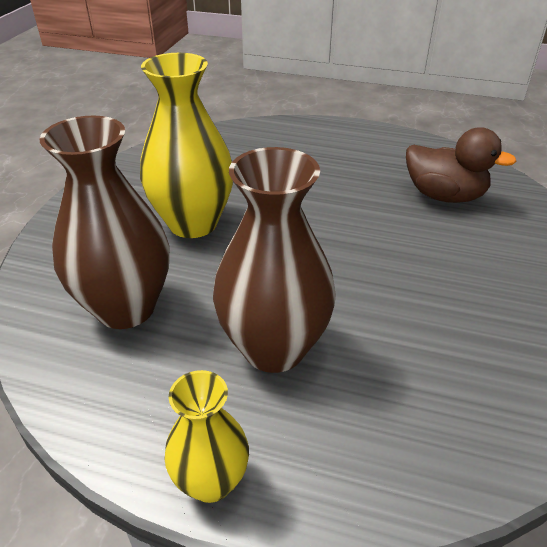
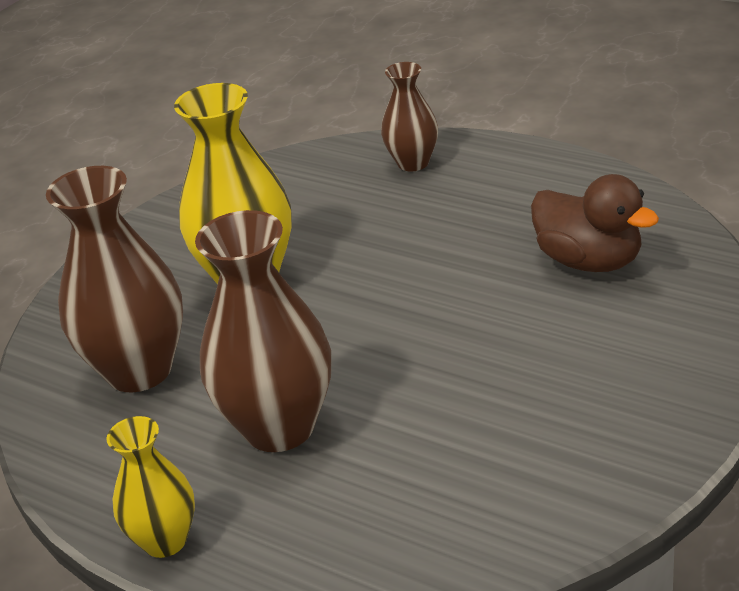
camera: 20 degrees right, 5 degrees down
(282, 137) = (413, 163): none -> brown vase

